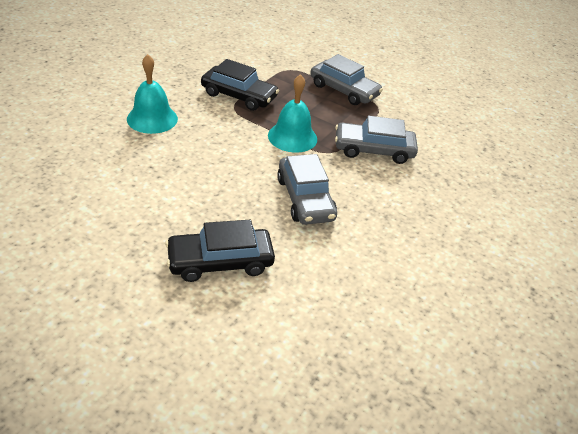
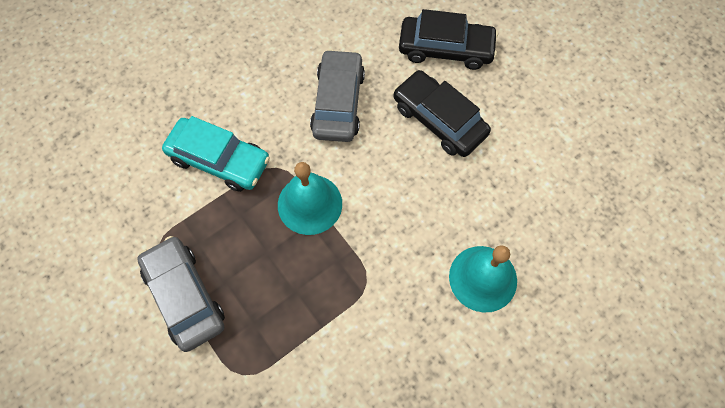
camera: 155 degrees left, 25 degrees up
(239, 96) = (350, 311): black car -> black car (439, 120)
(373, 150) = (219, 160): grey car -> turquoise car

